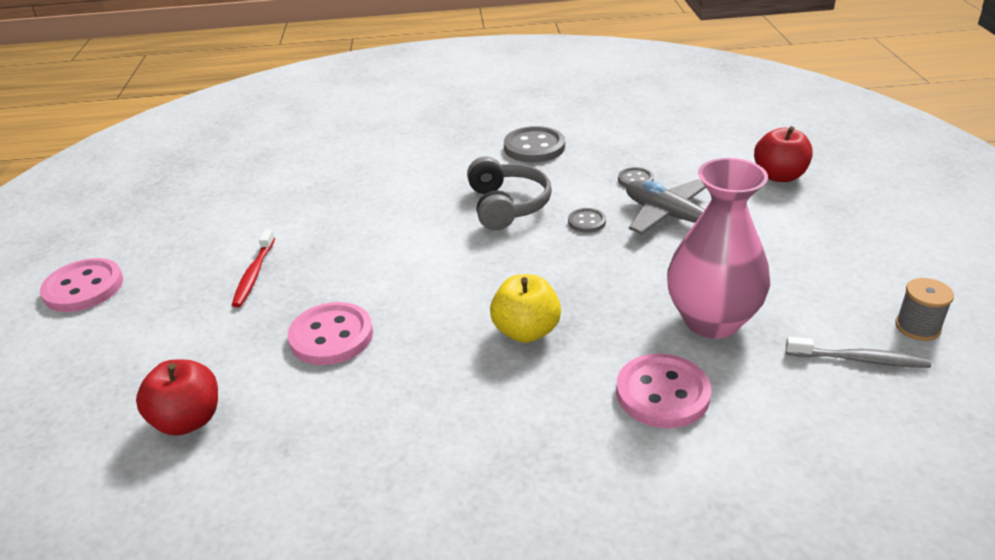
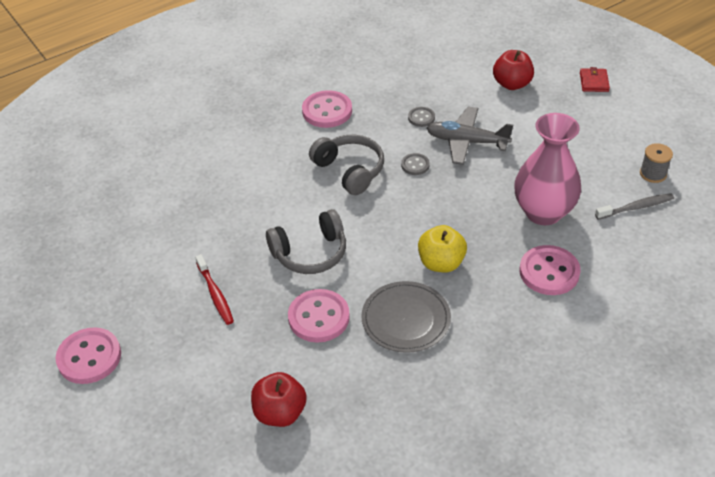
camera: 30 degrees left, 10 degrees up
(387, 269) = (310, 253): none -> grey headphones
(426, 377) = (406, 319): none -> grey plate
(534, 147) = (327, 111): grey button -> pink button
(898, 201) = (594, 82): none -> red wallet

